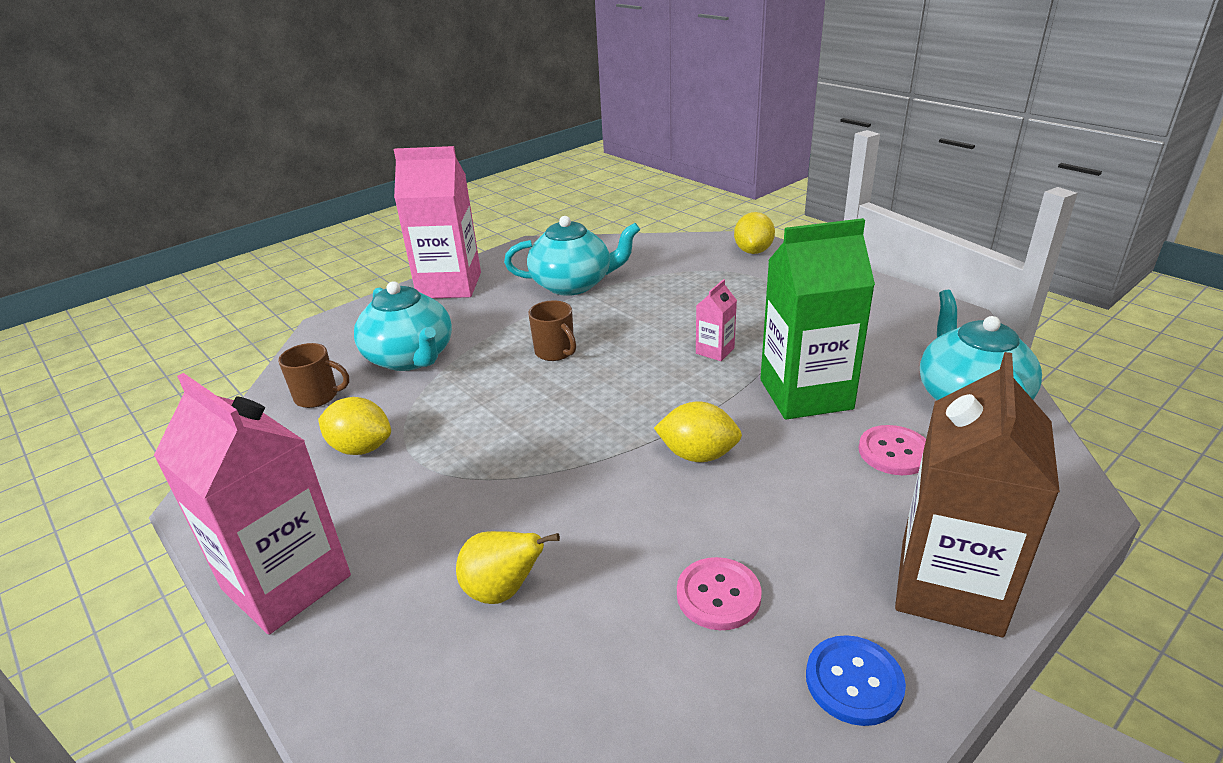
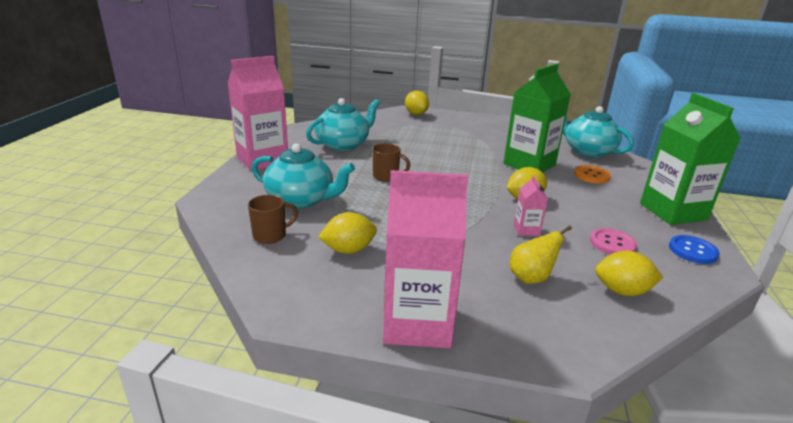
camera: 40 degrees left, 5 degrees down
(599, 682) = (622, 291): none -> yellow lemon
(715, 351) = (465, 157): pink carton -> pink carton (526, 230)
(894, 452) = (591, 175): pink button -> orange button
(949, 587) = (672, 212): brown carton -> green carton

